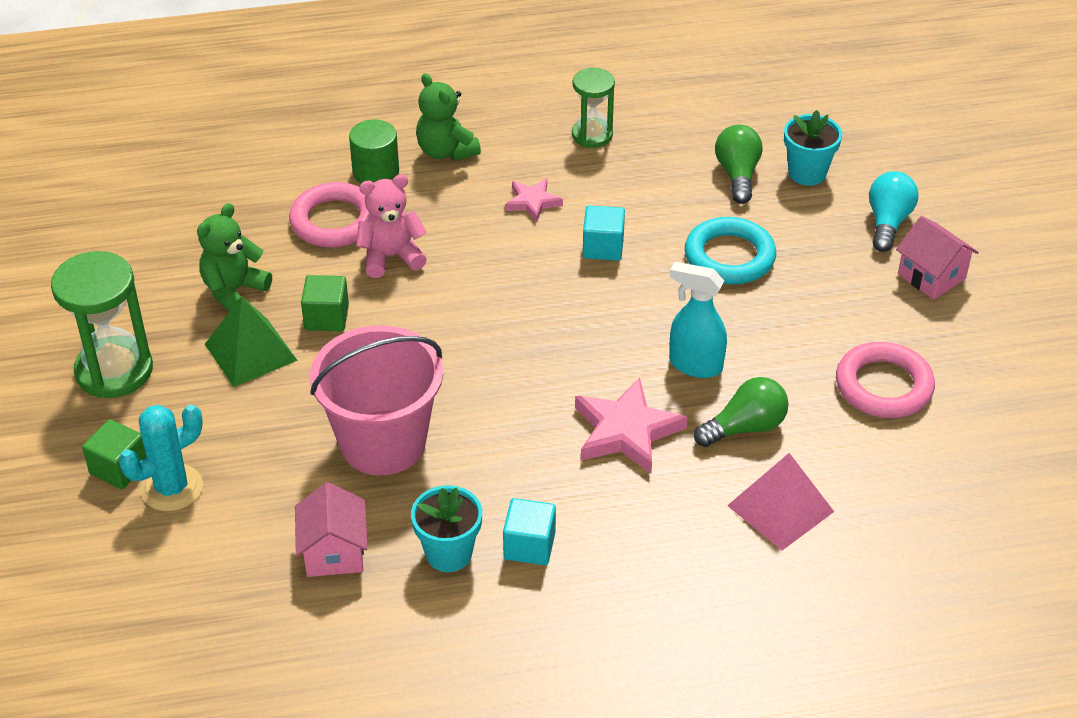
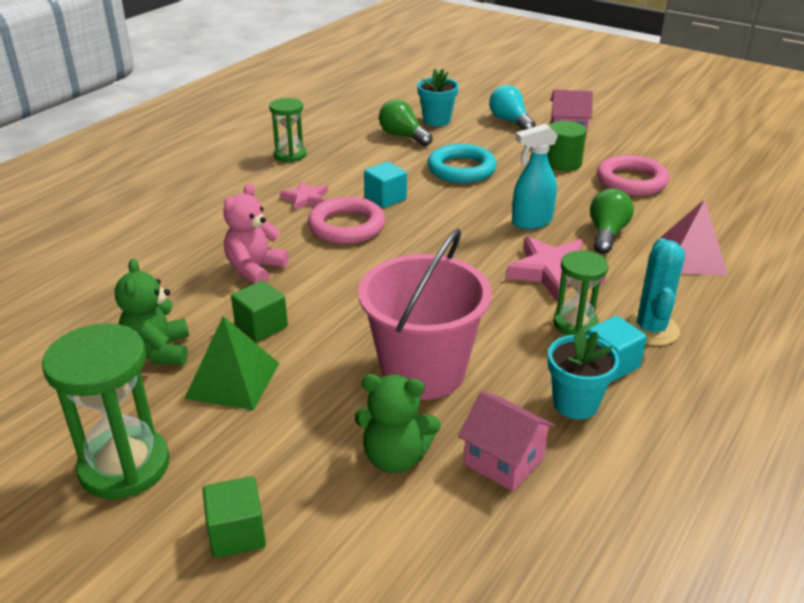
camera: 45 degrees left, 10 degrees down
(172, 488) = (308, 513): turquoise cactus -> turquoise cactus (651, 329)
(334, 221) = (180, 272): pink ring -> pink ring (346, 226)
(376, 172) = (170, 233): green cylinder -> green cylinder (563, 163)
(446, 151) = (205, 201): green teddy bear -> green teddy bear (395, 457)
(561, 491) = (575, 324): none -> green hourglass

